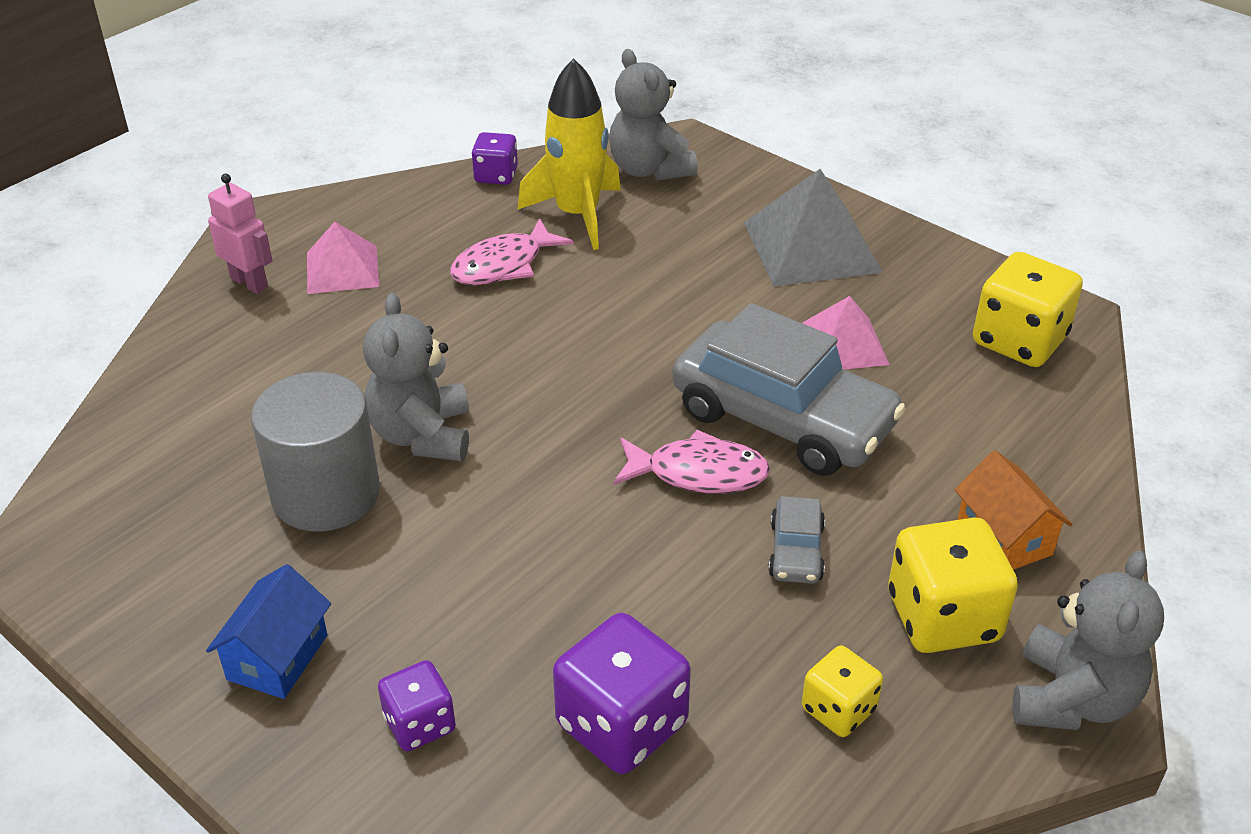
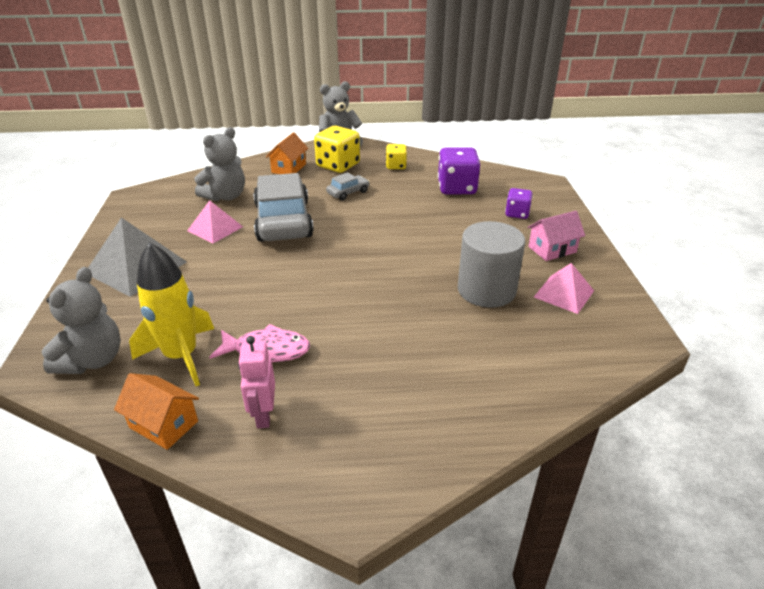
camera: 135 degrees left, 5 degrees down
(249, 282) = (417, 442): pink robot -> pink robot (263, 415)
(277, 657) = (552, 249): blue house -> pink house
(342, 269) = (351, 411): pink pyramid -> pink pyramid (564, 294)
(422, 435) = (420, 289): grey teddy bear -> grey teddy bear (225, 196)
(496, 175) = (164, 424): purple dice -> orange house
(698, 473) = (340, 222): pink fish -> none
(1019, 341) = (165, 198): yellow dice -> none

